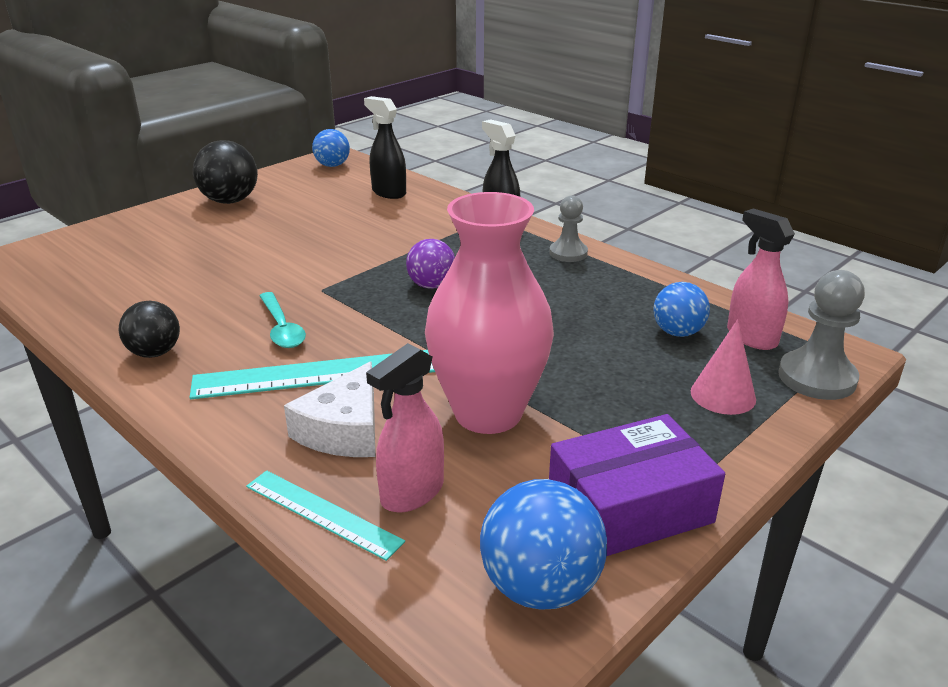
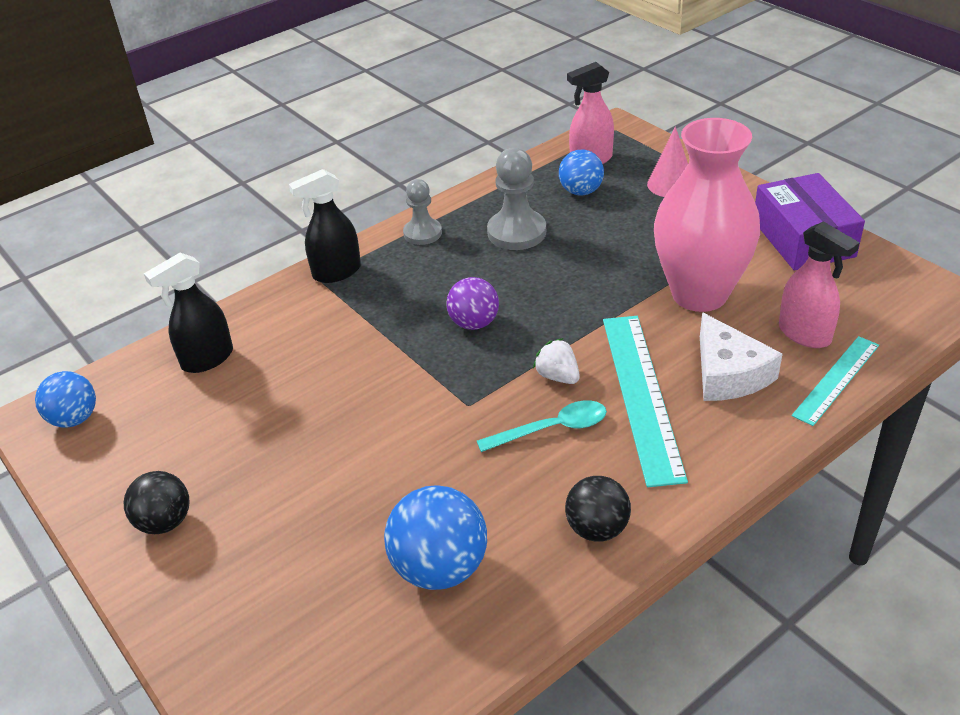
camera: 80 degrees left, 10 degrees up
(230, 201) = (165, 522): black ball -> black ball, size x0.66
(344, 429) = (728, 373): white cheese -> white cheese turned 45 degrees clockwise
(352, 329) = (558, 376): none -> white strawberry
(540, 587) = (885, 280): blue ball -> blue ball (440, 568)
(817, 378) = (648, 144): grey pawn -> grey pawn (516, 232)

